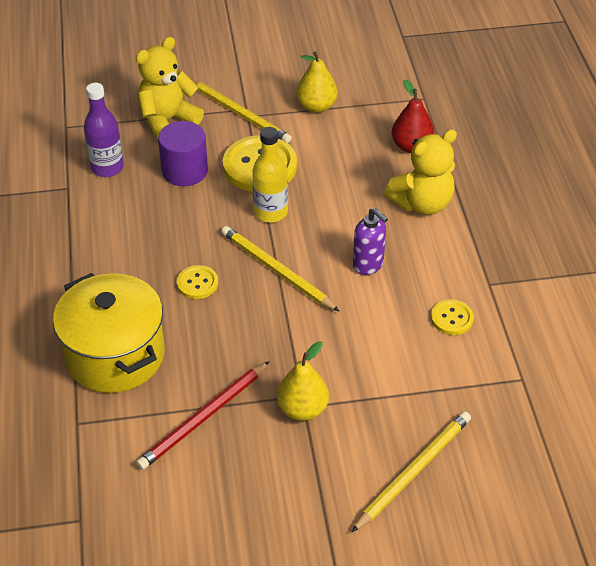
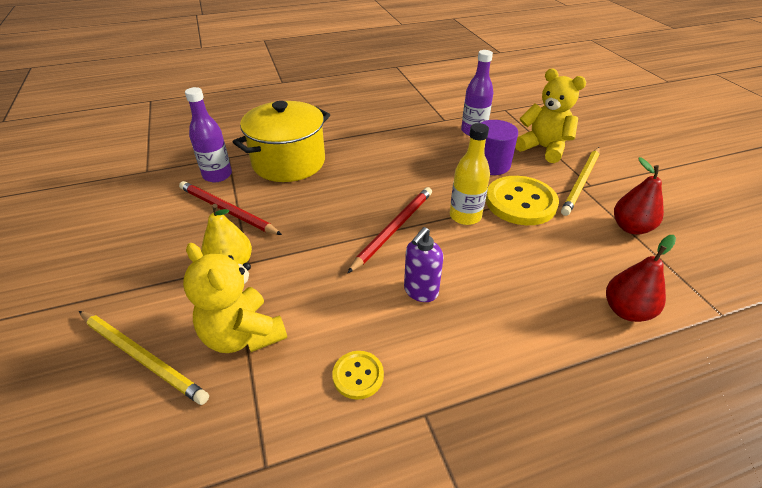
camera: 80 degrees right, 5 degrees down
(120, 433) = (217, 175): none -> purple bottle
(197, 283) = (367, 188): yellow button -> none
(276, 270) = (394, 229): yellow pencil -> red pencil
(316, 106) = (630, 227): yellow pear -> red pear
(422, 203) = (535, 330): yellow teddy bear -> yellow teddy bear (243, 335)

